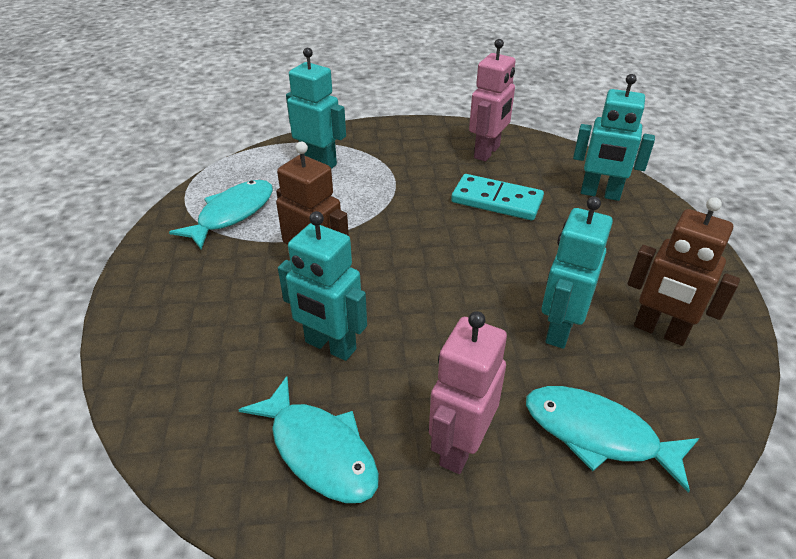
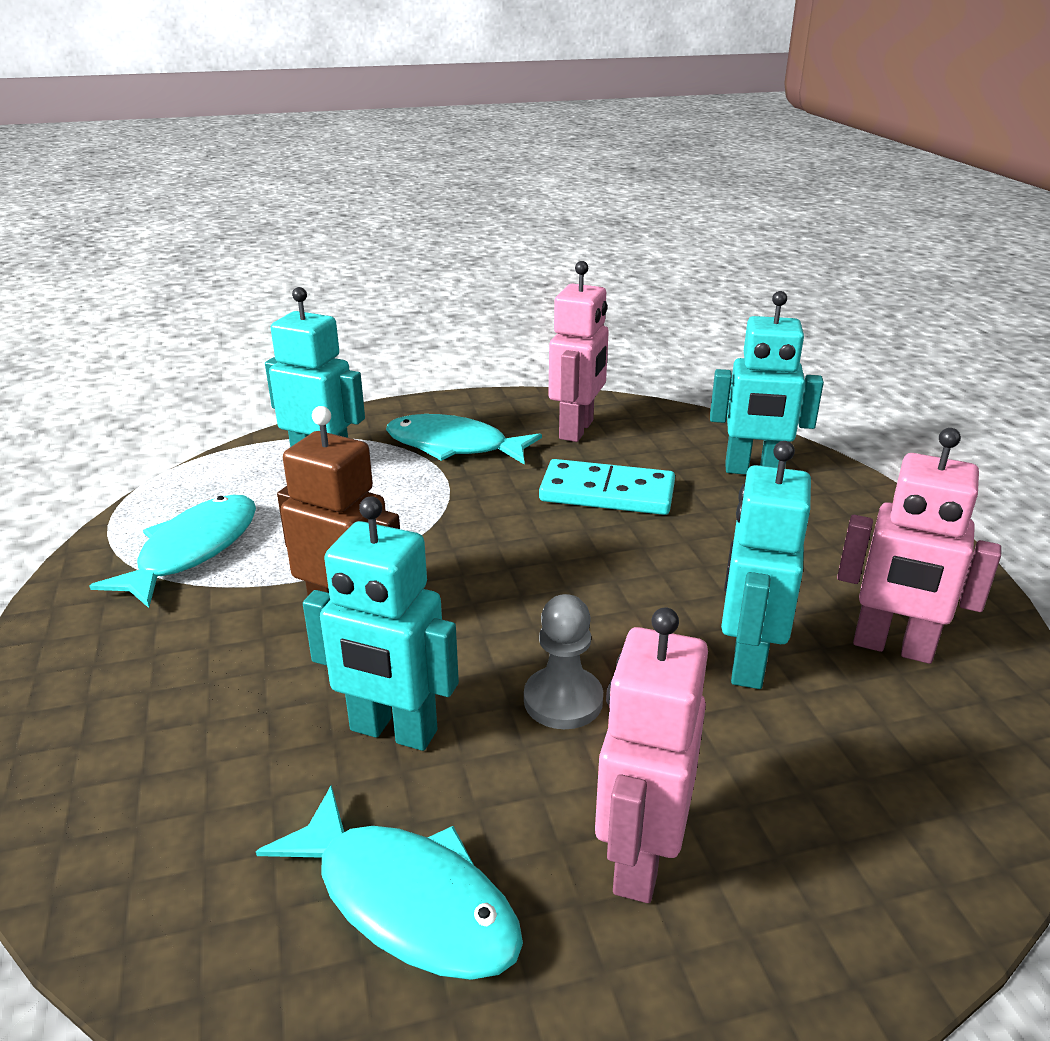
camera: 10 degrees left, 10 degrees down
(436, 340) = (563, 700): none -> grey pawn
(598, 434) = (847, 809): turquoise fish -> turquoise fish (454, 446)
(659, 331) = (892, 647): brown robot -> pink robot

